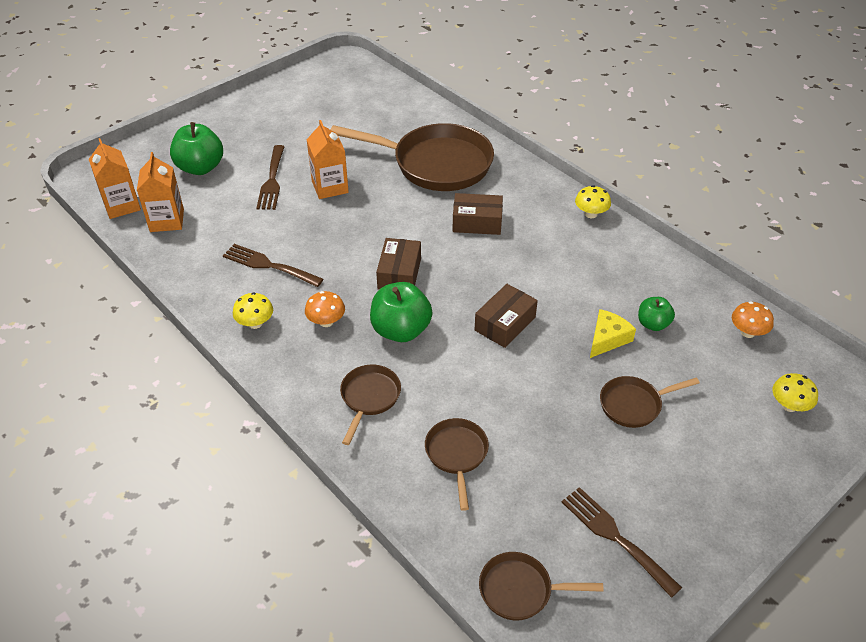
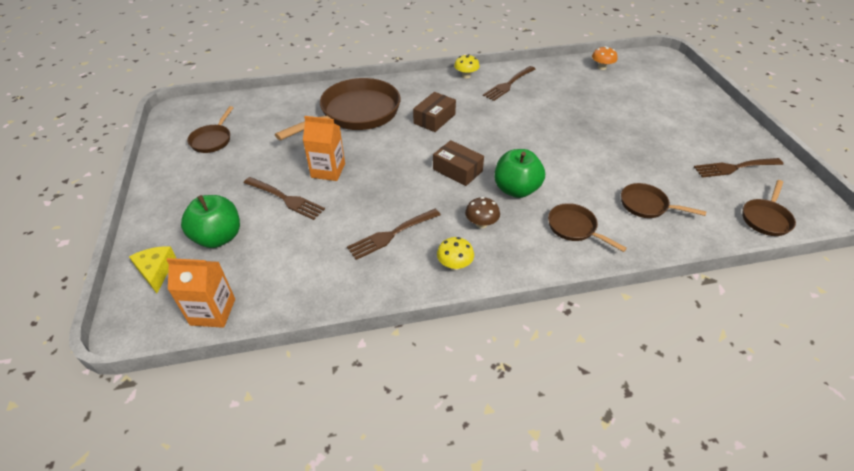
camera: 60 degrees left, 0 degrees up
(167, 220) = (270, 283): orange carton -> none
(326, 321) = (481, 223): orange mushroom -> brown mushroom
(505, 324) = (540, 143): brown box -> none
(607, 256) = (508, 84): none -> brown fork
(607, 339) = (578, 111): yellow cheese -> yellow cheese (156, 271)
(634, 405) = (636, 123): brown pan -> brown pan (212, 140)
(653, 324) = (576, 92): green apple -> none
(789, 405) = (661, 77): yellow mushroom -> none

